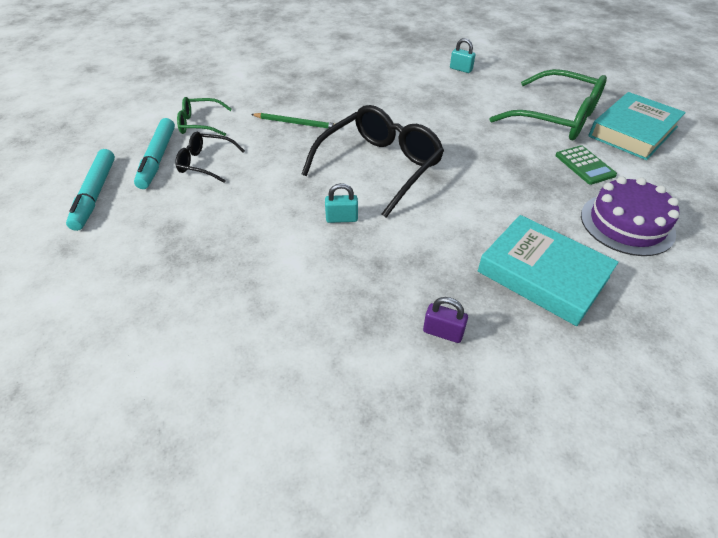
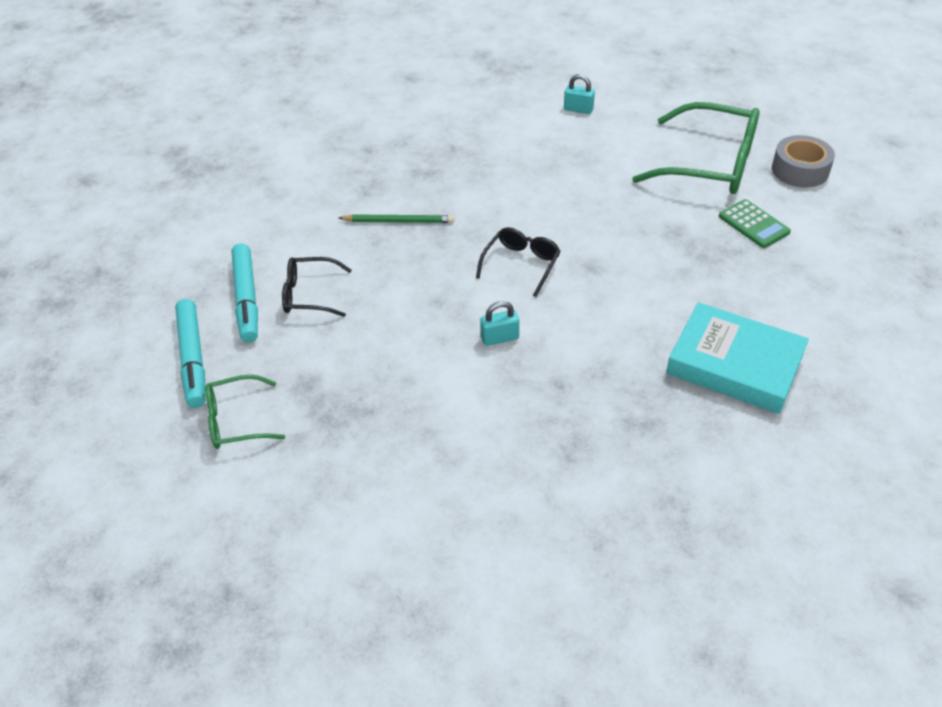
camera: 10 degrees left, 0 degrees up
(200, 124) = (277, 241): green glasses -> green glasses (236, 420)
(379, 167) = (521, 265): black glasses -> black glasses, size x0.53
(443, 332) = (648, 446): purple padlock -> none
(627, 224) = (811, 290): purple cake -> none
(633, 132) = (800, 170): turquoise book -> grey tape

